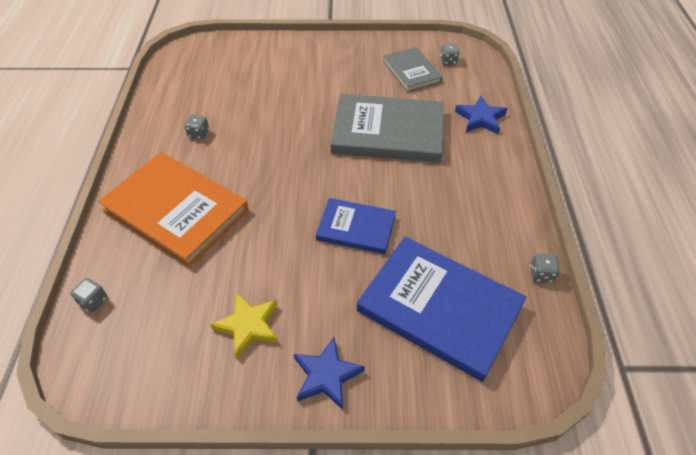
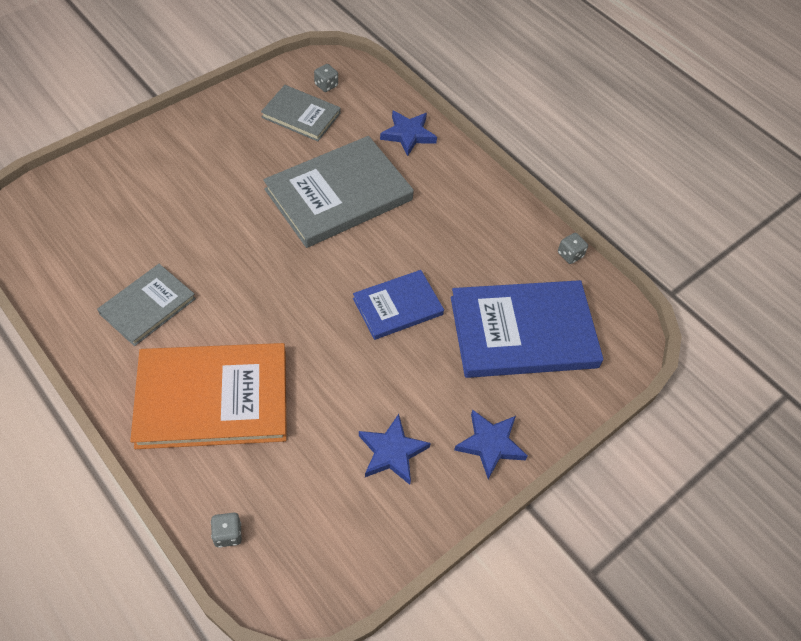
camera: 45 degrees left, 5 degrees up
(198, 134) = (148, 306): grey dice -> grey book
(248, 326) = (392, 452): yellow star -> blue star

